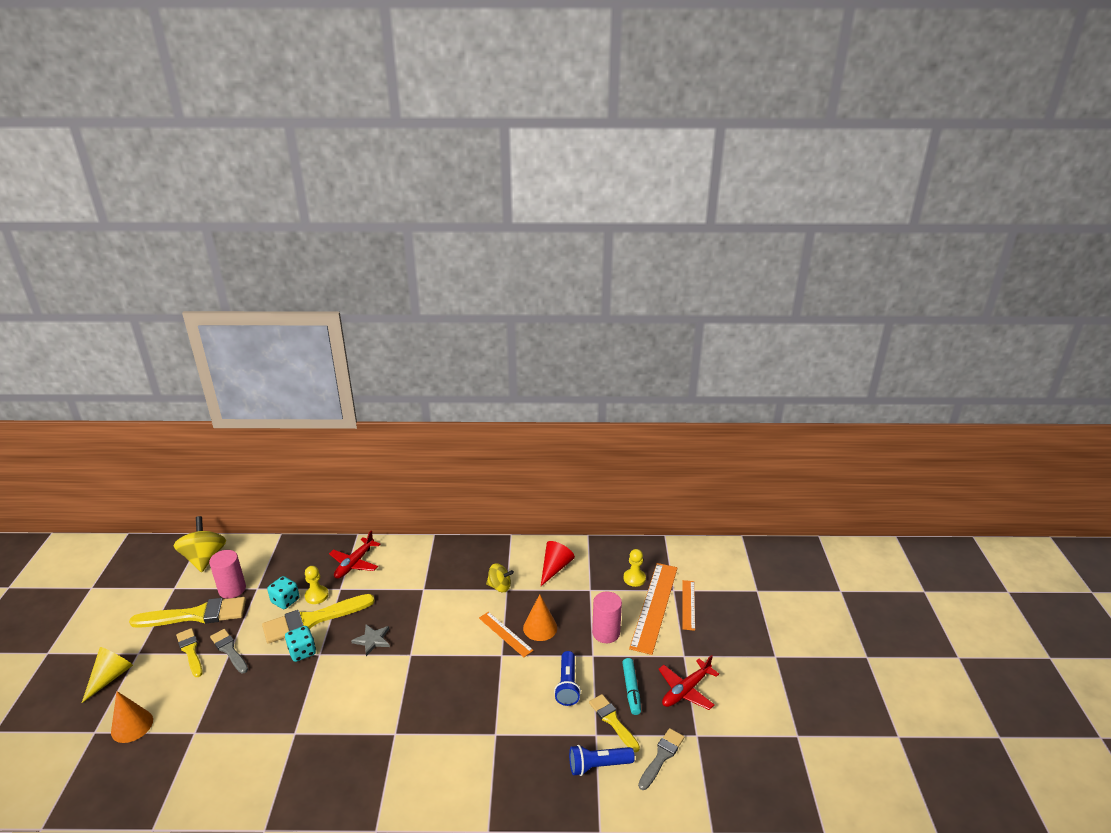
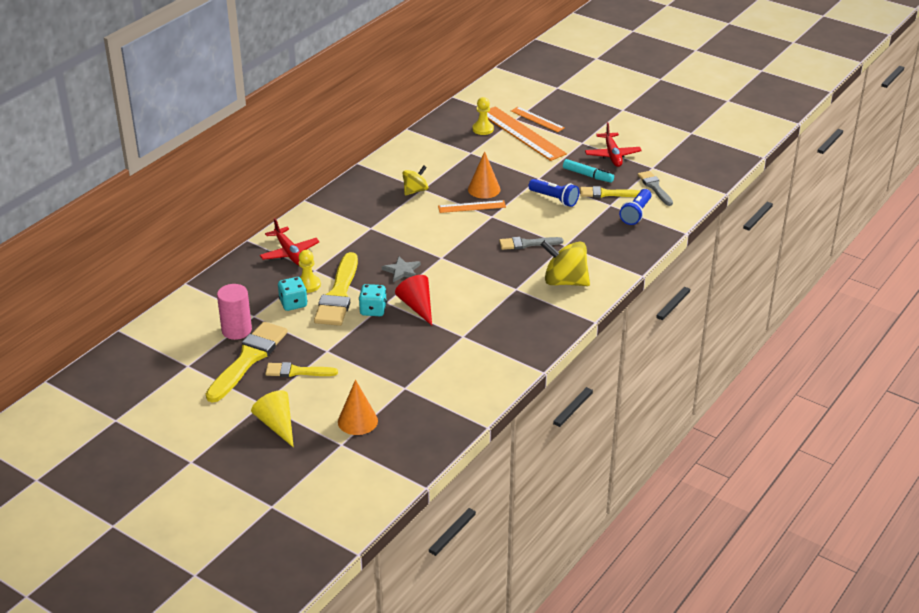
camera: 55 degrees left, 5 degrees up
(204, 558) = (163, 338): yellow spinning top -> yellow spinning top (565, 281)
(229, 650) = (322, 349): grey brush -> grey brush (527, 244)
(555, 568) = (426, 158): red cone -> red cone (417, 306)
(606, 633) = (523, 164): pink cylinder -> none

